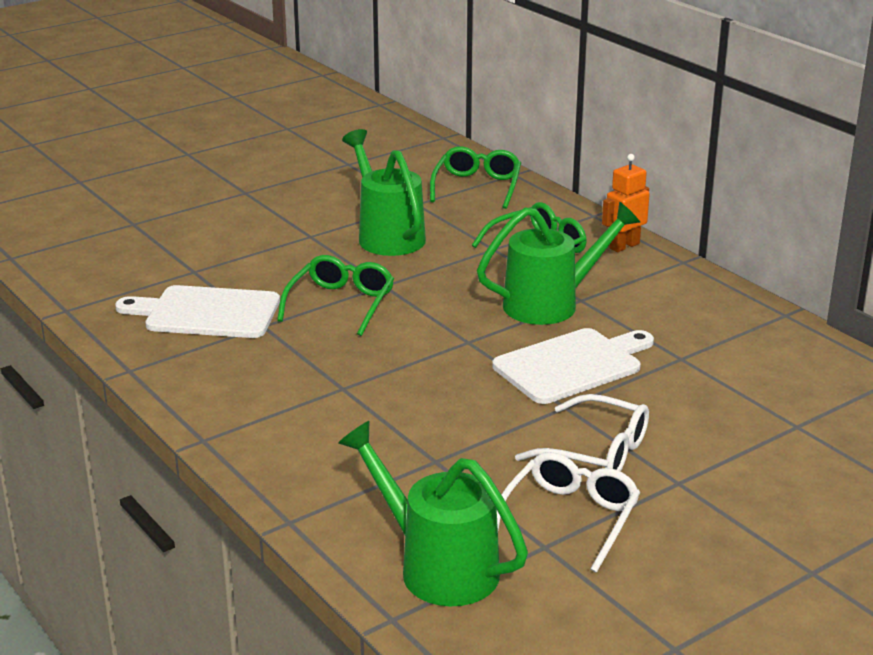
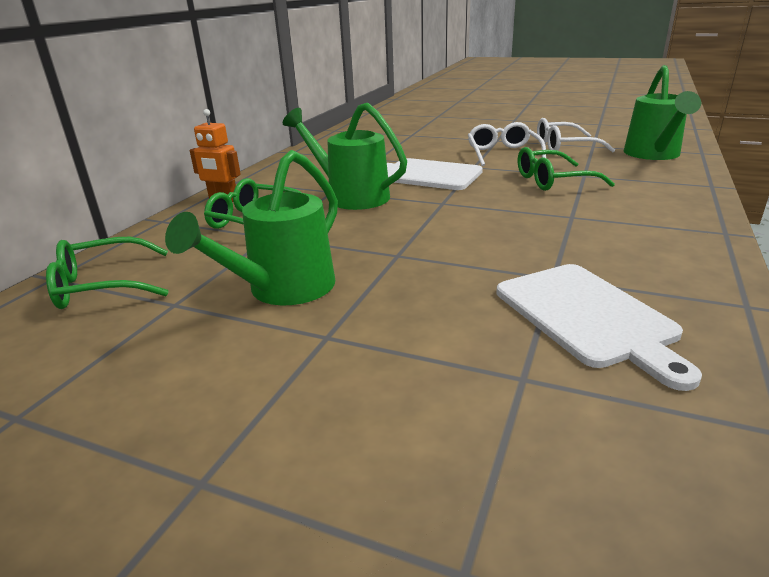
camera: 120 degrees left, 0 degrees up
(341, 304) = (459, 259): green glasses -> green glasses (553, 181)

